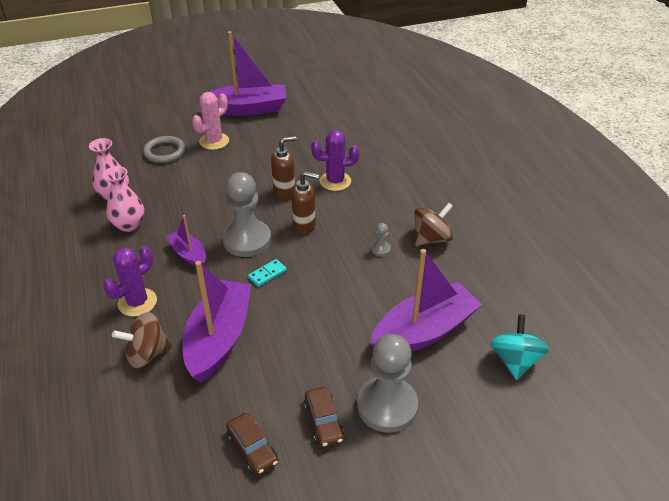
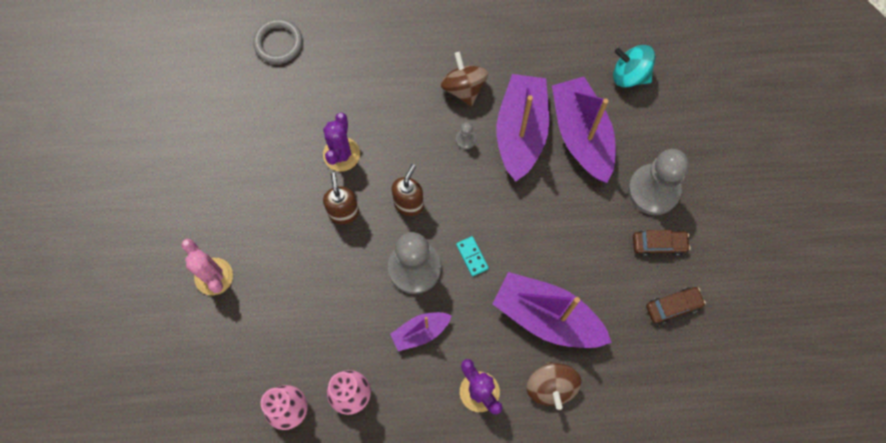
camera: 75 degrees left, 30 degrees up
(164, 152) = (216, 341): grey ring -> grey ring (278, 43)
(248, 109) = (152, 223): purple boat -> purple boat (521, 132)

